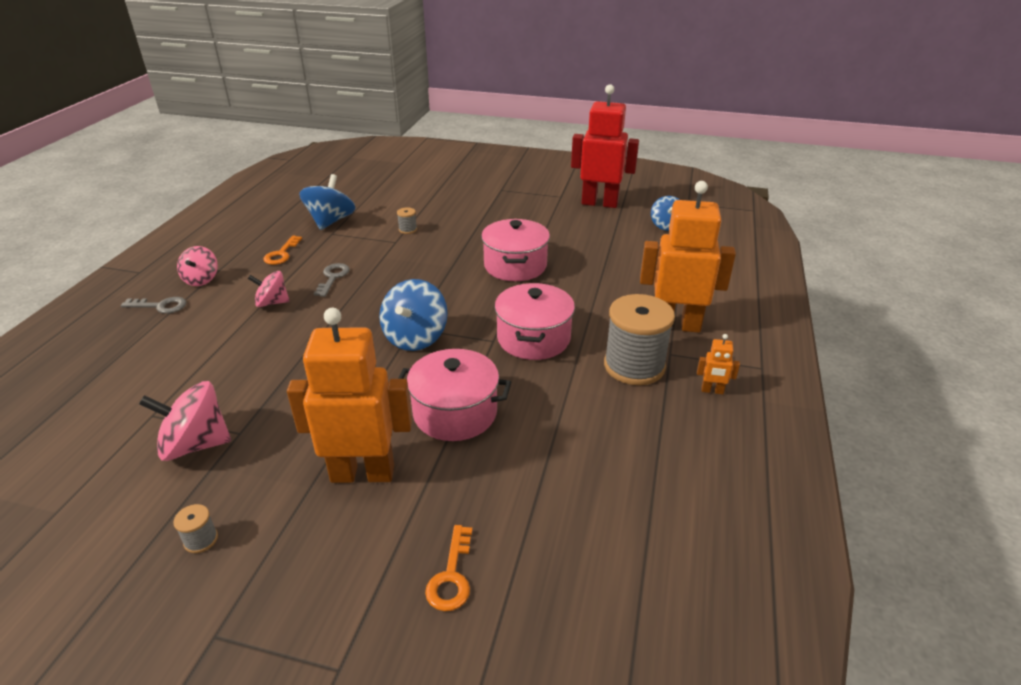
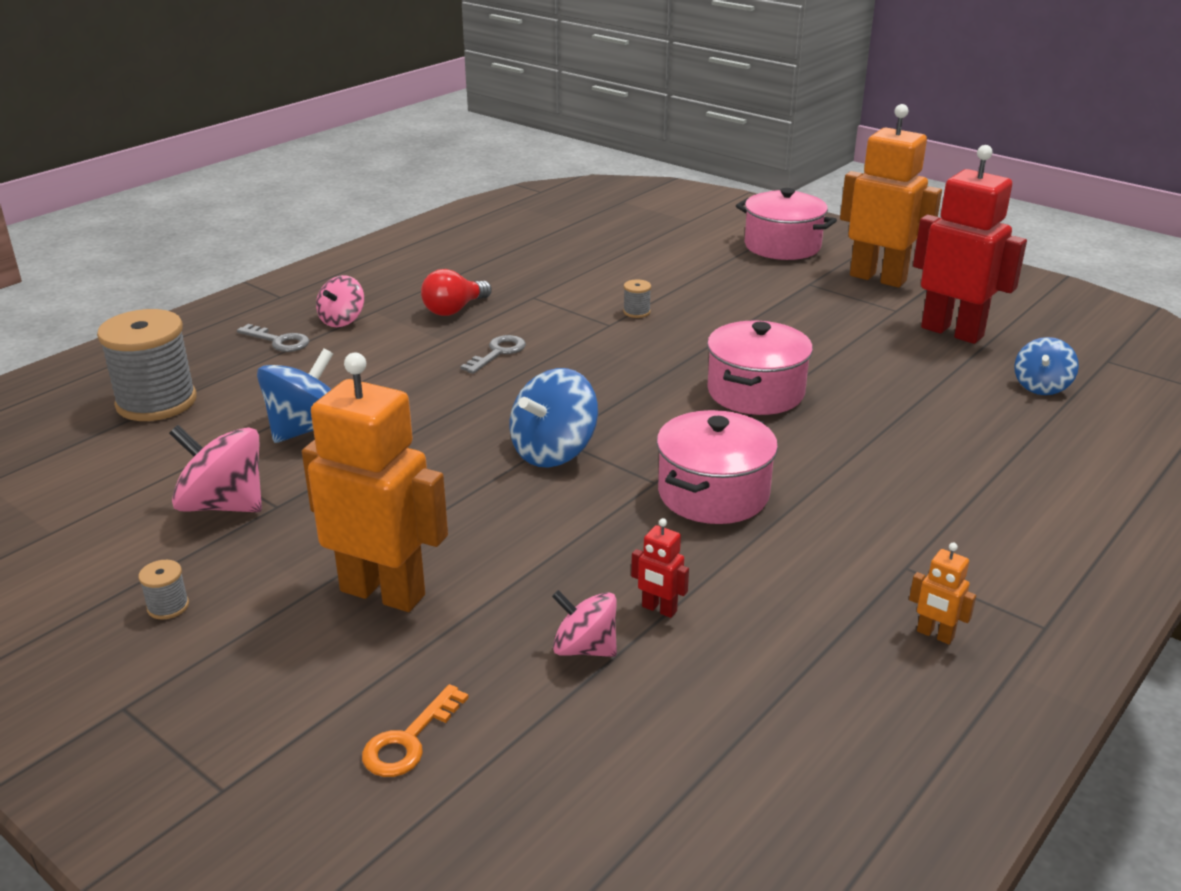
camera: 25 degrees right, 5 degrees down
(272, 302) = (406, 366): pink spinning top -> pink spinning top (584, 648)
(281, 254) = (454, 310): orange key -> red light bulb
(330, 221) = (541, 281): blue spinning top -> blue spinning top (307, 429)
(455, 413) = (542, 556): pink pot -> pink pot (782, 246)
(551, 425) = (659, 609): none -> red robot
(634, 366) = (836, 568): grey spool -> grey spool (156, 402)
(676, 325) = (946, 531): orange robot -> orange robot (878, 278)

